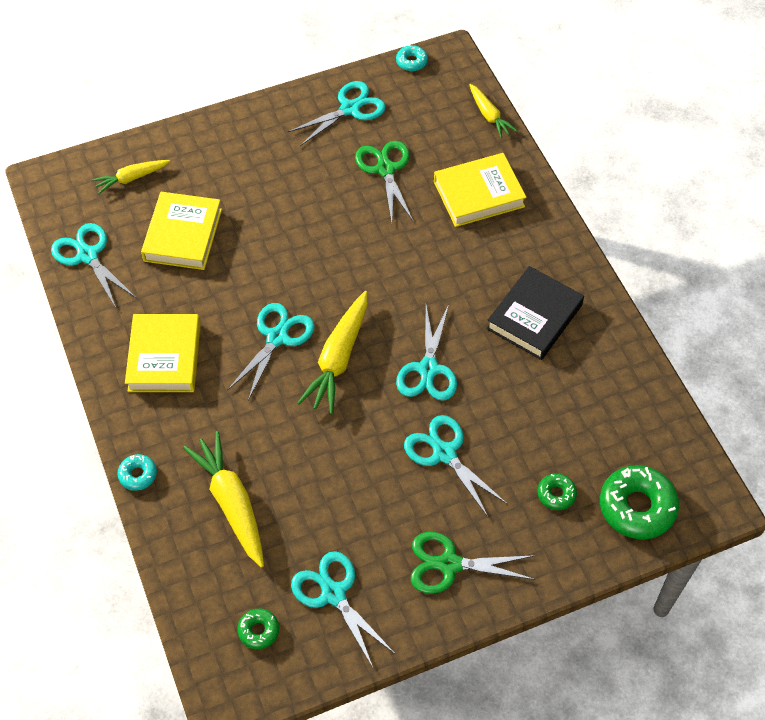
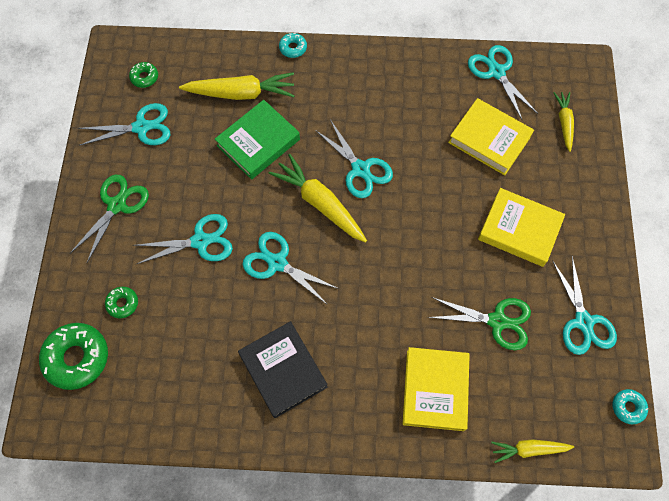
camera: 115 degrees right, 10 degrees up
(87, 255) = (496, 72): turquoise scissors -> turquoise scissors turned 105 degrees counterclockwise
(164, 357) = (380, 92): yellow book -> yellow book (519, 229)
(292, 452) = (258, 142): none -> green book

